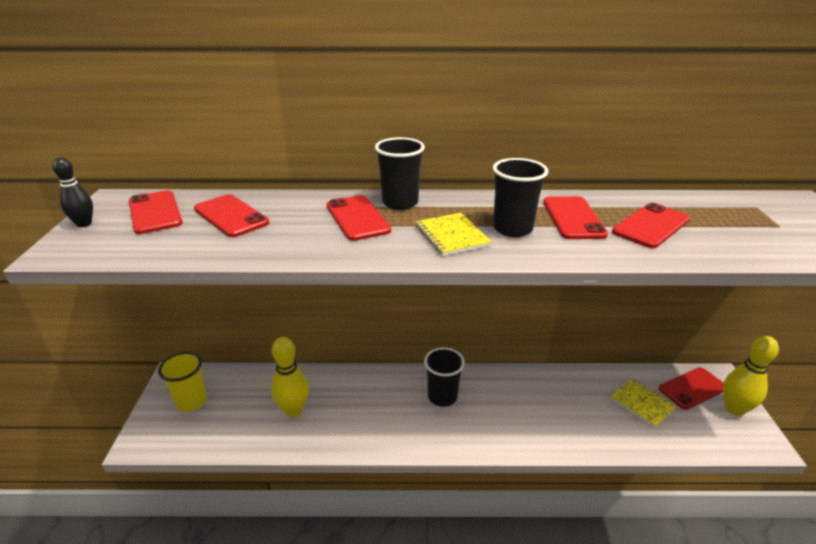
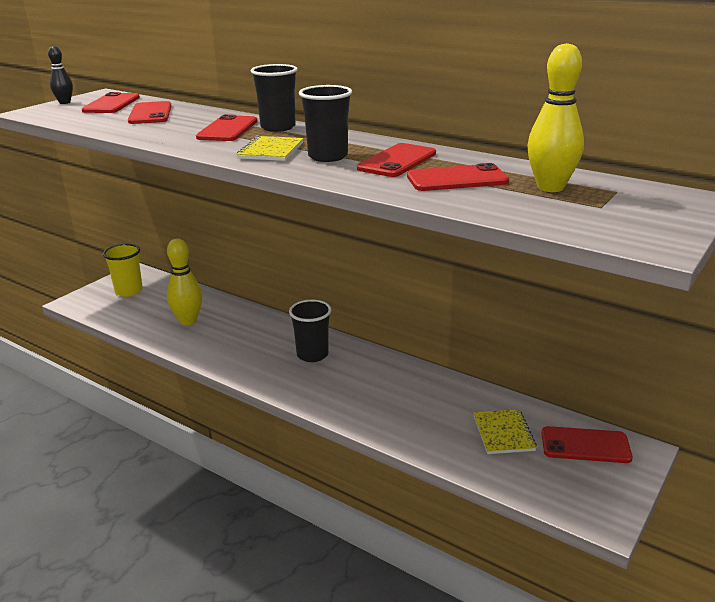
camera: 35 degrees right, 5 degrees down
(734, 409) = (611, 480): yellow bowling pin -> yellow bowling pin (550, 187)

